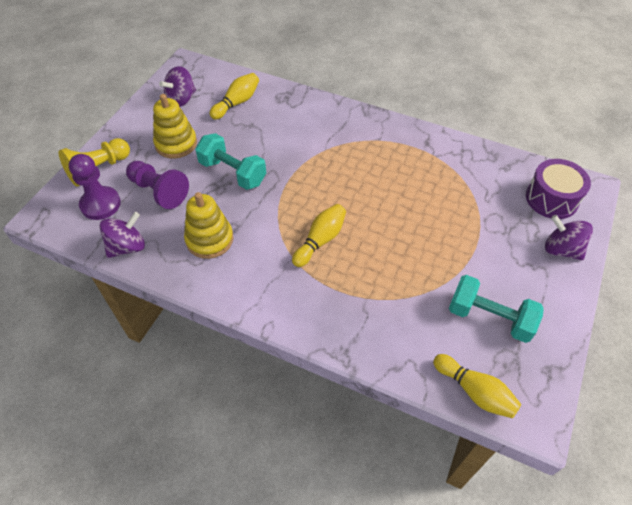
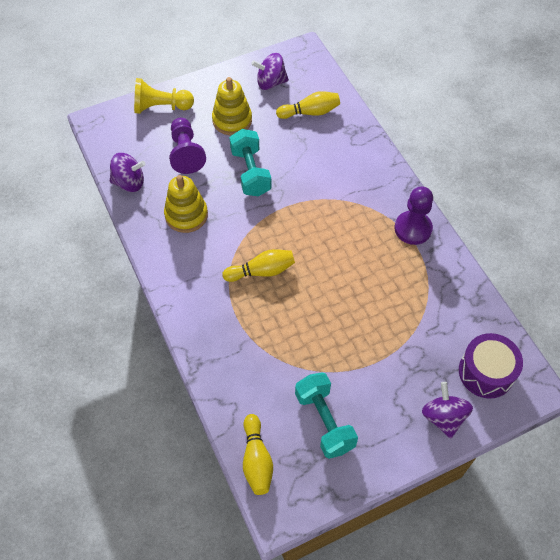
camera: 40 degrees right, 5 degrees up
(100, 204) = (139, 137): purple pawn -> purple pawn (413, 229)

